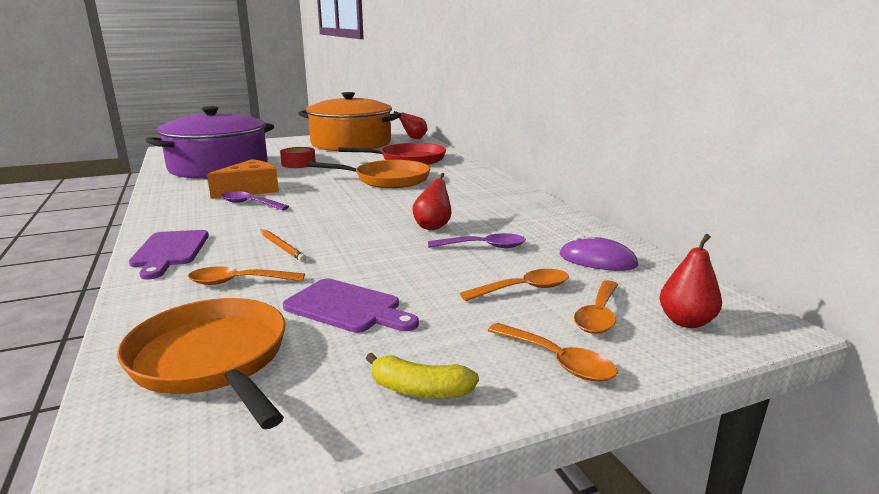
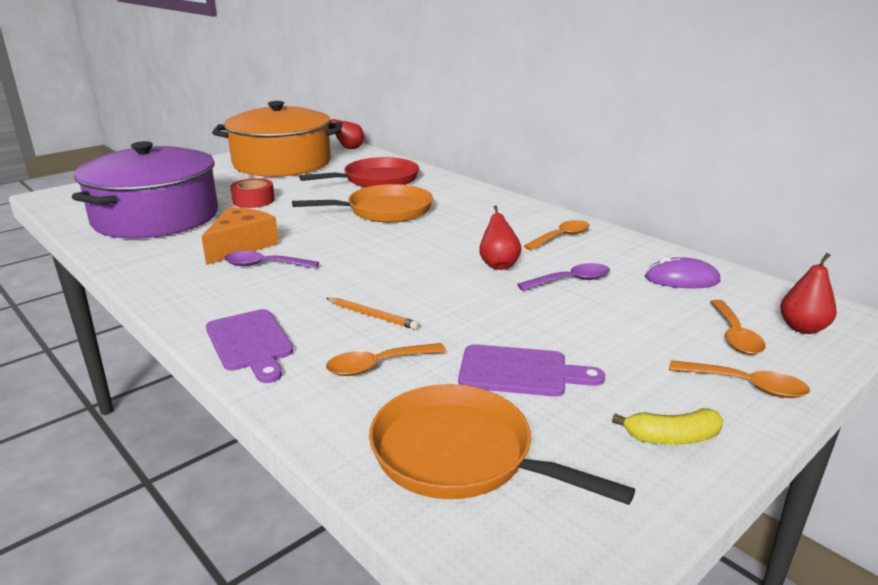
camera: 20 degrees left, 5 degrees up
(523, 289) = (652, 321): orange spoon -> orange spoon (561, 237)

